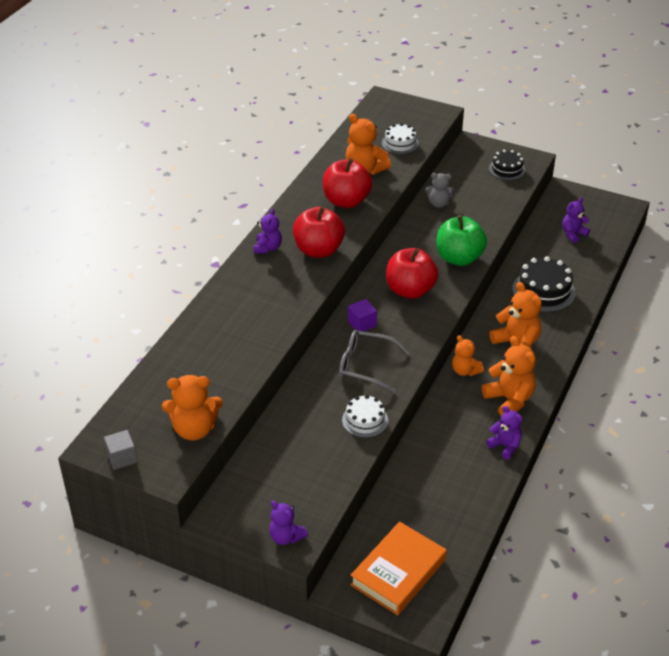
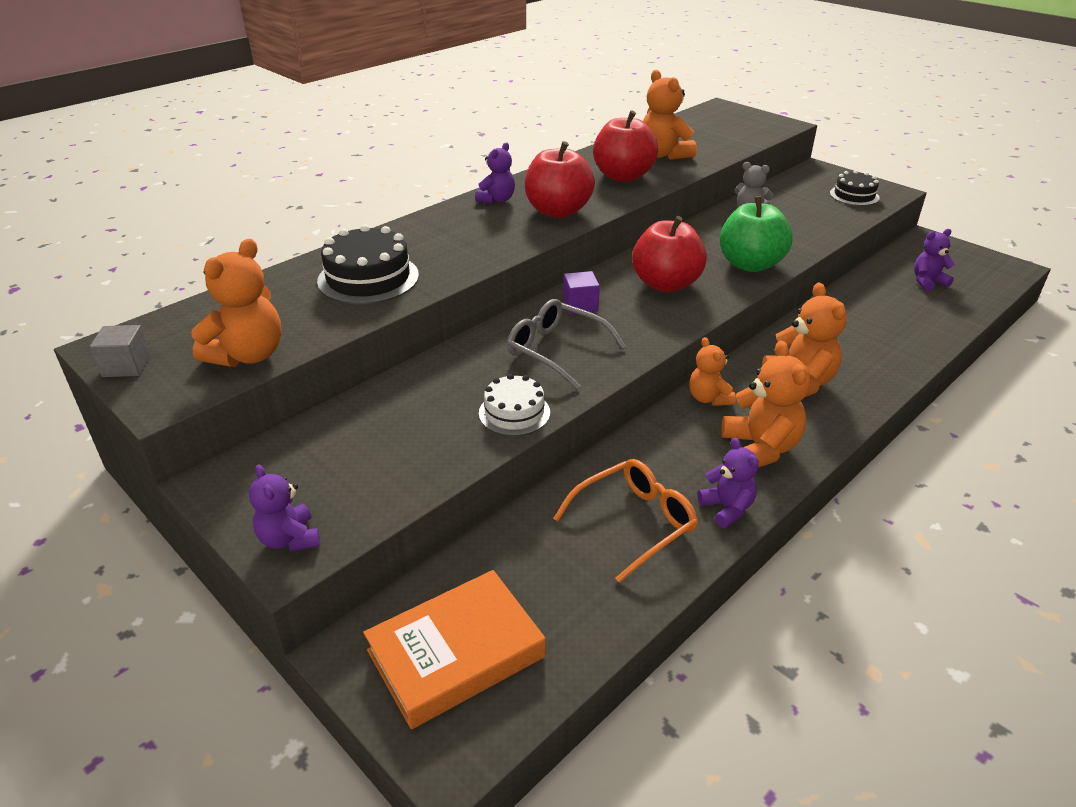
camera: 20 degrees right, 5 degrees down
(194, 429) = (248, 355): orange teddy bear -> orange teddy bear turned 75 degrees counterclockwise
(400, 143) = (720, 141): white cake -> none
(457, 470) = (633, 523): none -> orange glasses
(543, 291) = (863, 332): black cake -> black cake (368, 278)

